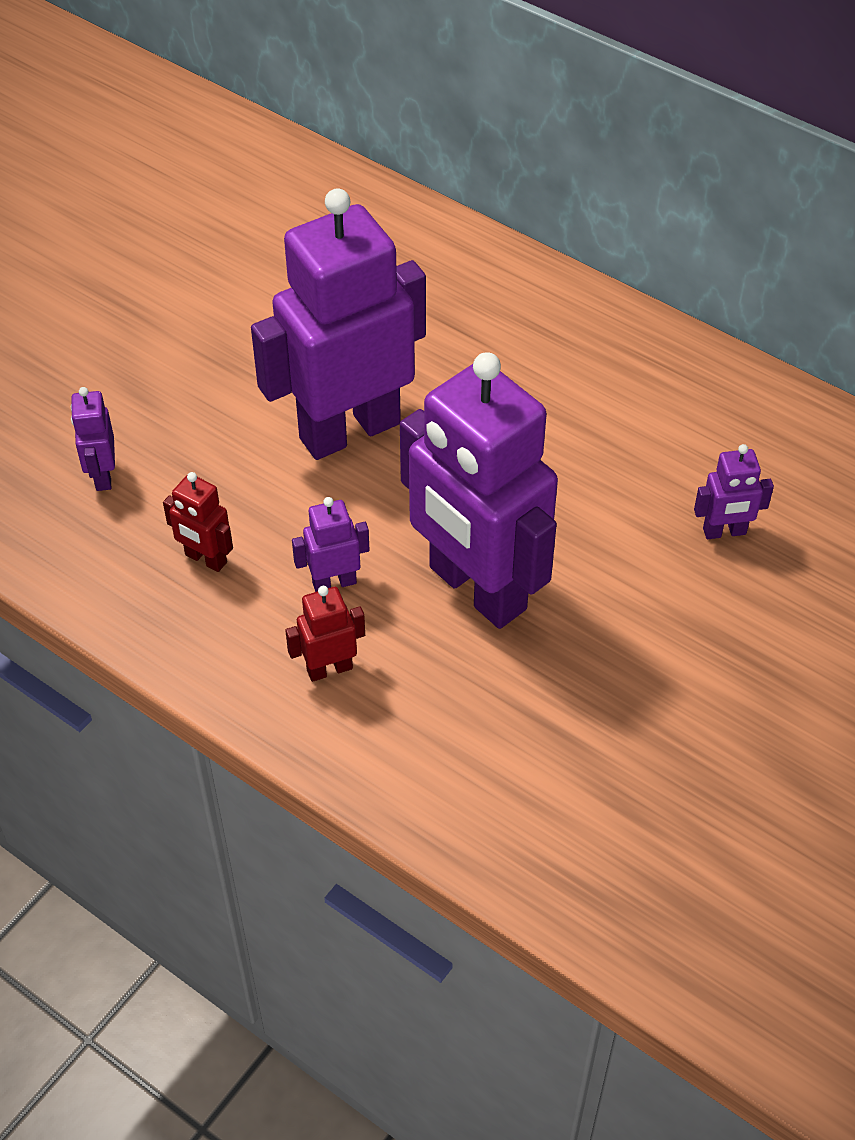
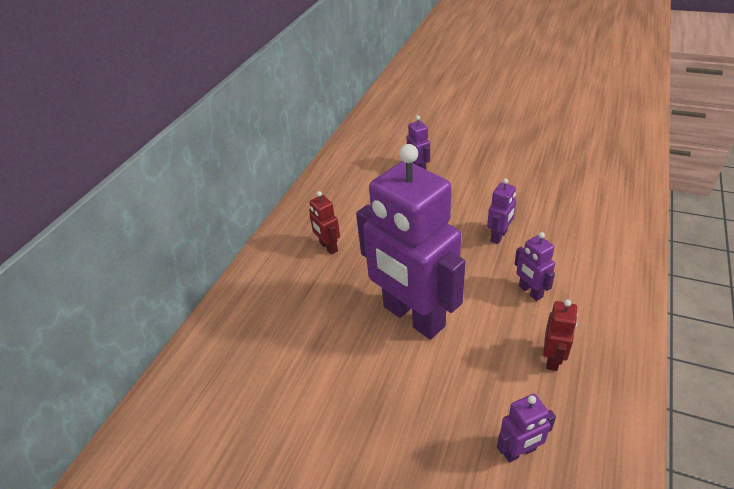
camera: 100 degrees left, 10 degrees down
(329, 669) = (587, 277): red robot -> red robot (328, 247)
(476, 589) = (499, 236): purple robot -> purple robot, size x0.40

